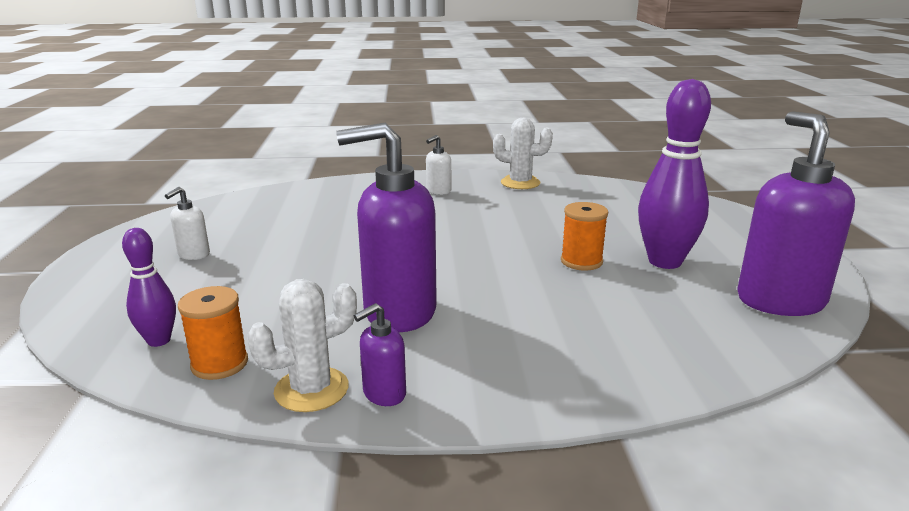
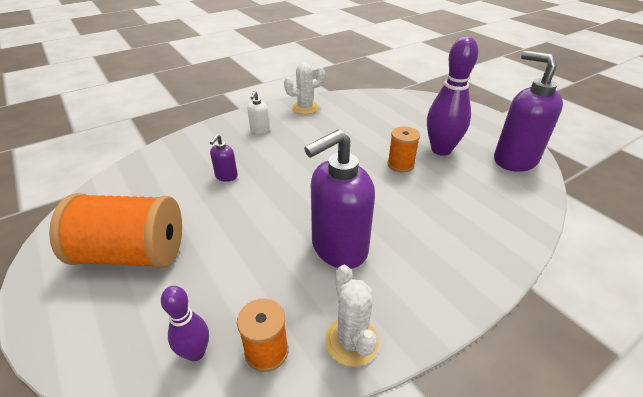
camera: 30 degrees left, 15 degrees up
(193, 255) = (132, 254): white soap dispenser -> orange spool
(311, 389) = (351, 341): white cactus -> white cactus turned 45 degrees counterclockwise
(384, 394) = (397, 321): purple soap dispenser -> purple soap dispenser (226, 176)

